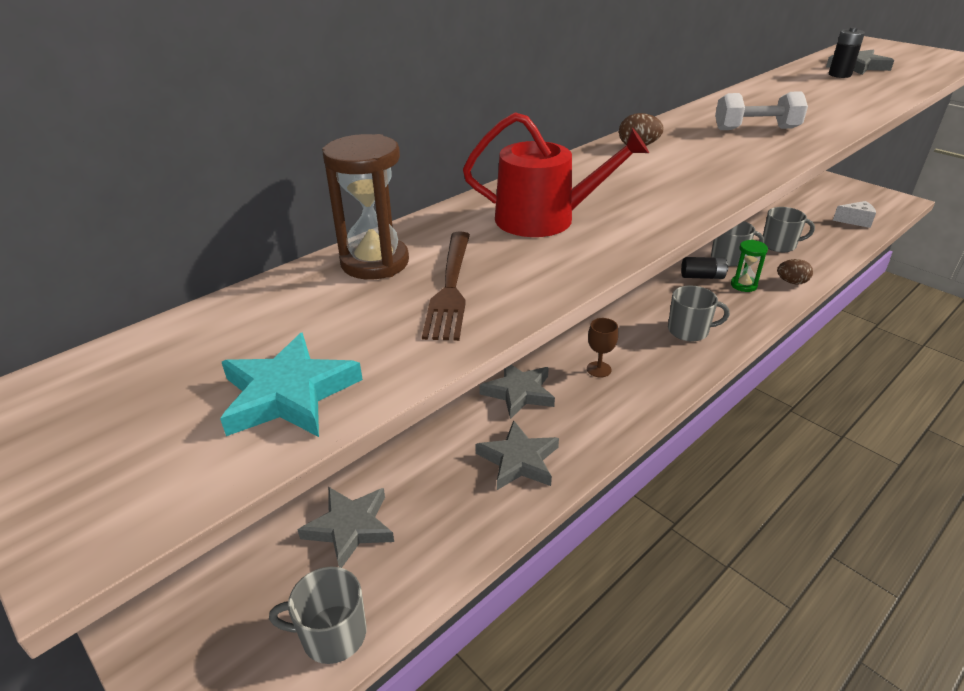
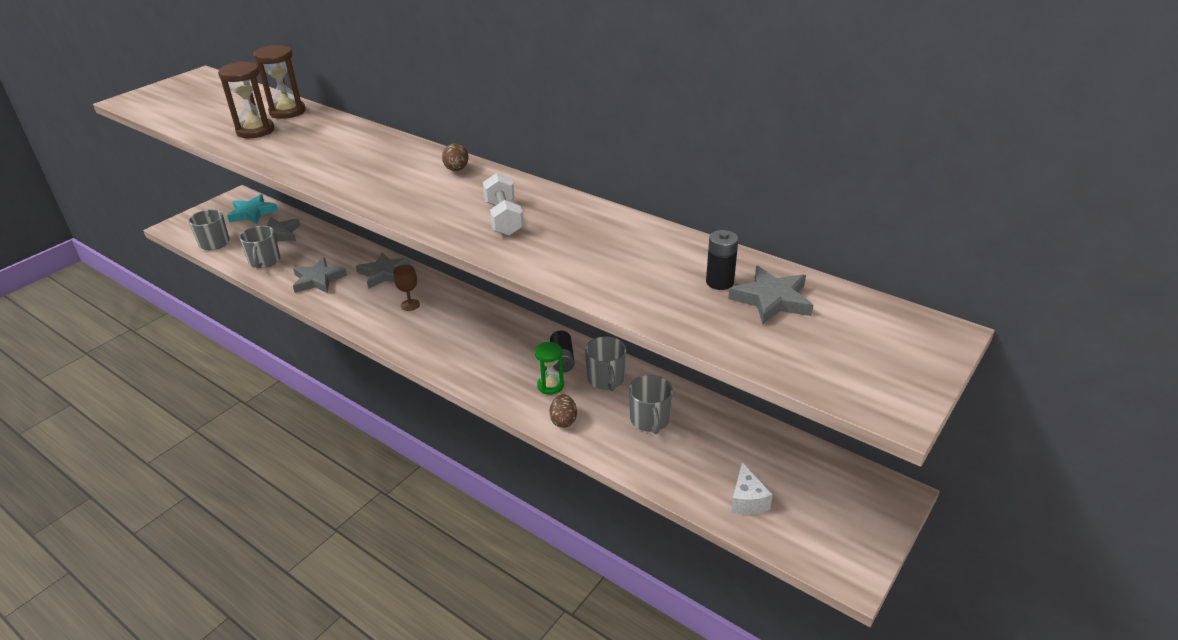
camera: 80 degrees right, 0 degrees up
(288, 394) = (184, 113): turquoise star -> turquoise star (252, 213)
(450, 288) = (255, 131): brown fork -> brown hourglass
(544, 219) = (330, 146): red watering can -> none
(689, 331) = (465, 349): grey mug -> grey mug (264, 261)

